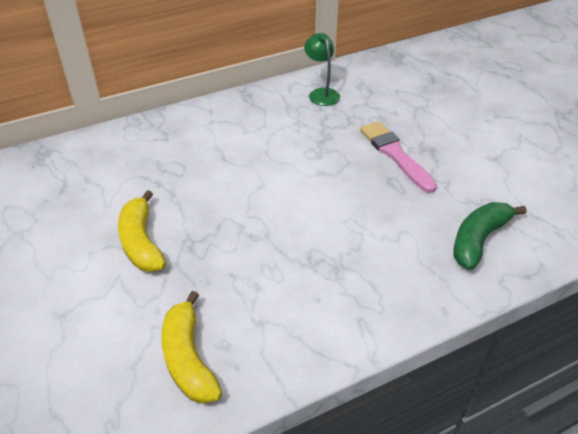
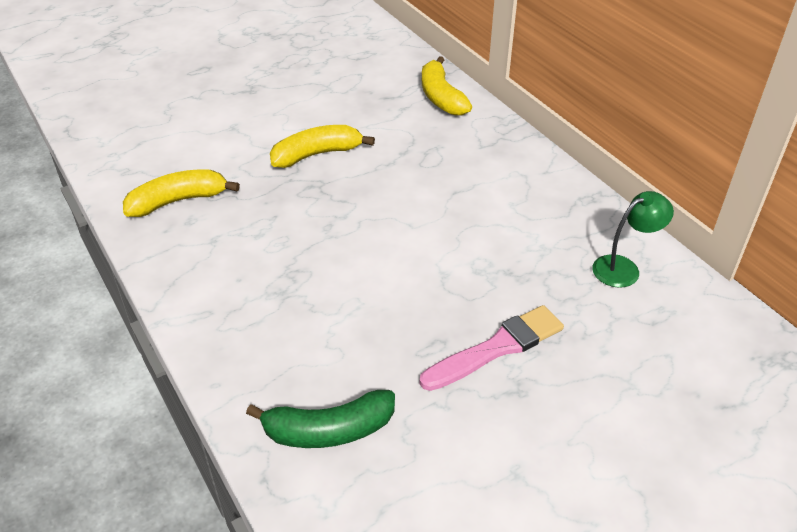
camera: 85 degrees right, 0 degrees up
(81, 154) = (441, 97): none -> yellow banana
(479, 240) = (329, 430): green banana -> green banana turned 135 degrees clockwise

